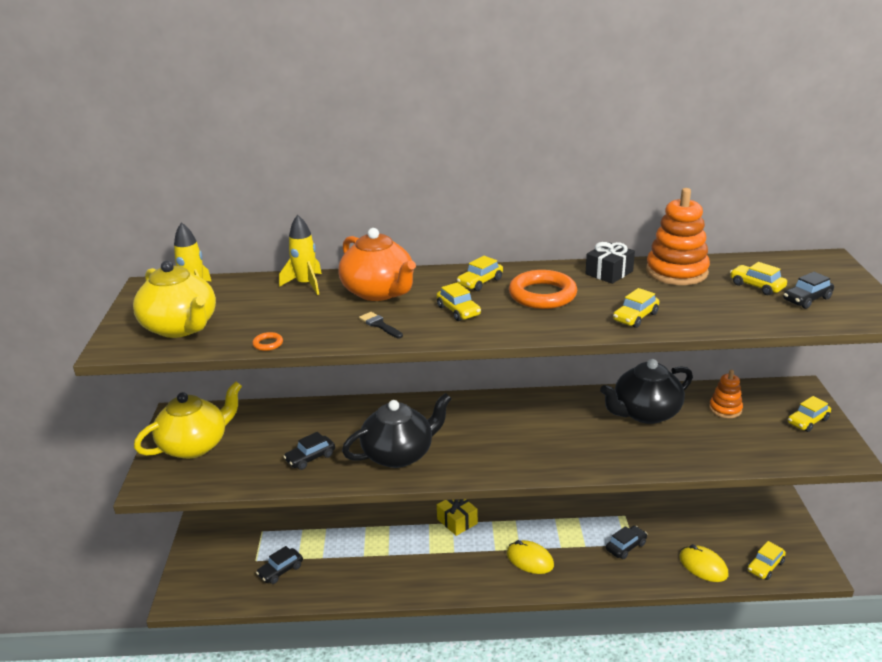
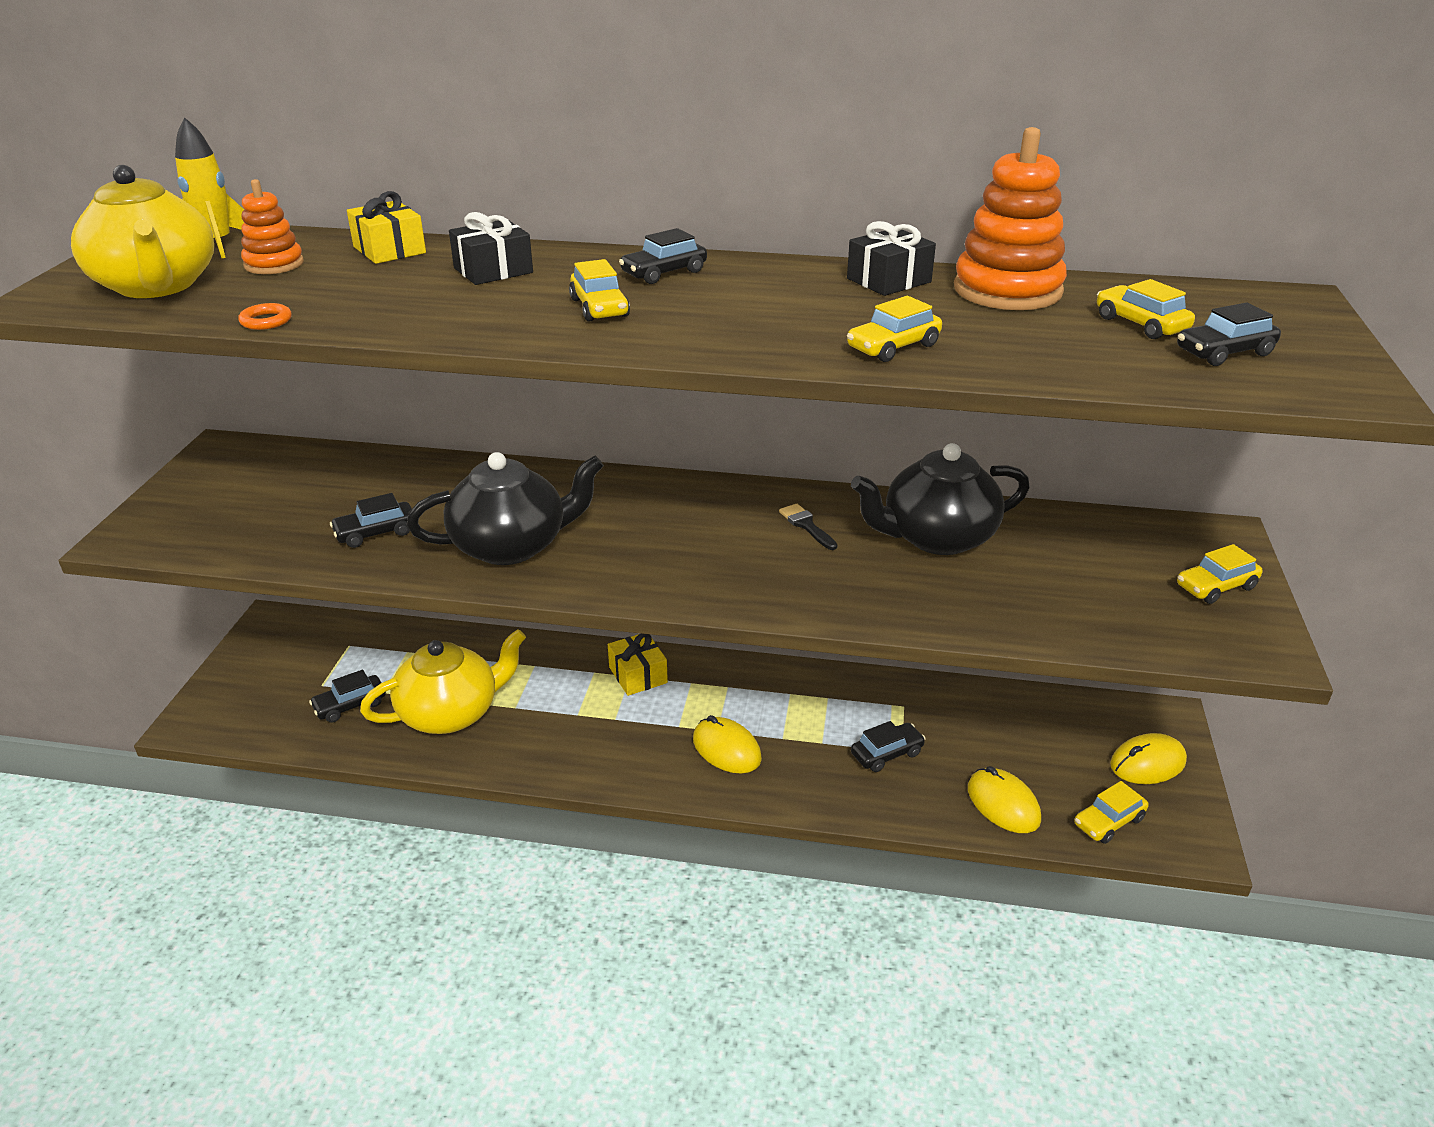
camera: 10 degrees right, 5 degrees up
(195, 445) = (220, 493): yellow teapot -> yellow teapot (451, 713)
(306, 284) = (389, 250): yellow rocket -> yellow gift
(379, 292) = (493, 270): orange teapot -> black gift
(379, 325) = (458, 314): black brush -> black brush (806, 525)
(480, 282) = (664, 273): yellow car -> black car
(542, 295) = (754, 300): orange ring -> none
(725, 409) = (1076, 549): orange stacking toy -> orange stacking toy (274, 264)
(775, 527) = (1147, 763): none -> yellow mouse

